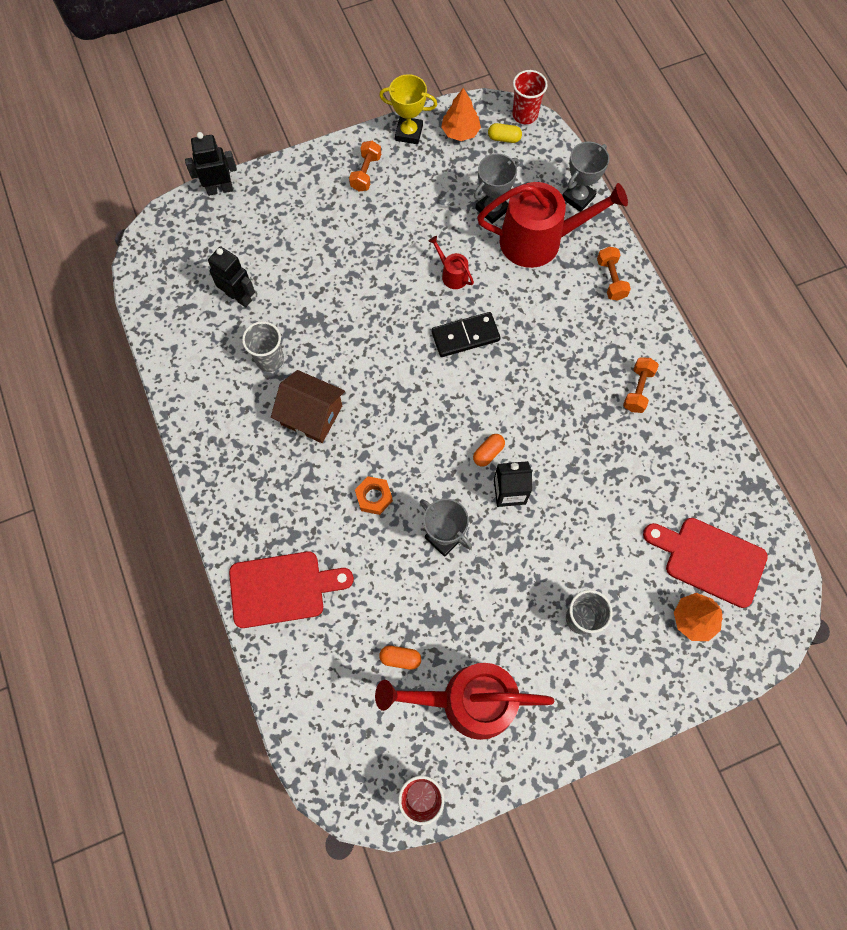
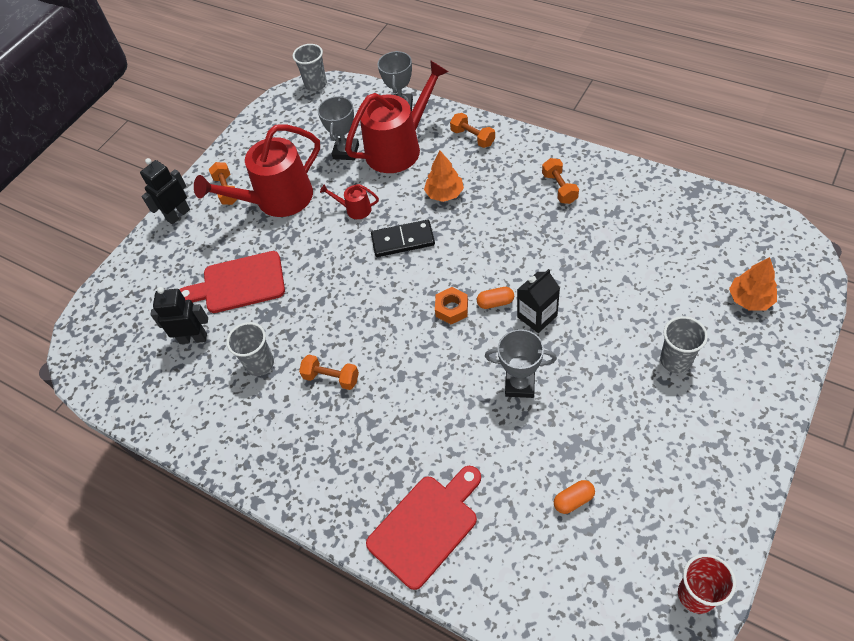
camera: 30 degrees left, 15 degrees down
(220, 189) = (111, 276): black robot -> black robot (178, 215)
(311, 415) = (331, 378): brown house -> orange dumbbell
(374, 497) = (437, 398): orange nut -> orange nut (452, 309)
(409, 133) = (238, 146): yellow trophy -> none
(460, 132) = (277, 122): orange tree -> orange tree (444, 194)
(465, 336) = (403, 240): black domino -> black domino turned 45 degrees clockwise
(469, 701) = (657, 487): red watering can -> red watering can (277, 199)
(488, 453) = (495, 302): orange capsule -> orange capsule turned 75 degrees clockwise
(504, 138) = (314, 106): yellow capsule -> none
(525, 115) = (316, 84): red cup -> grey cup
(709, 559) = (718, 254): red cutting board -> red cutting board (239, 283)

